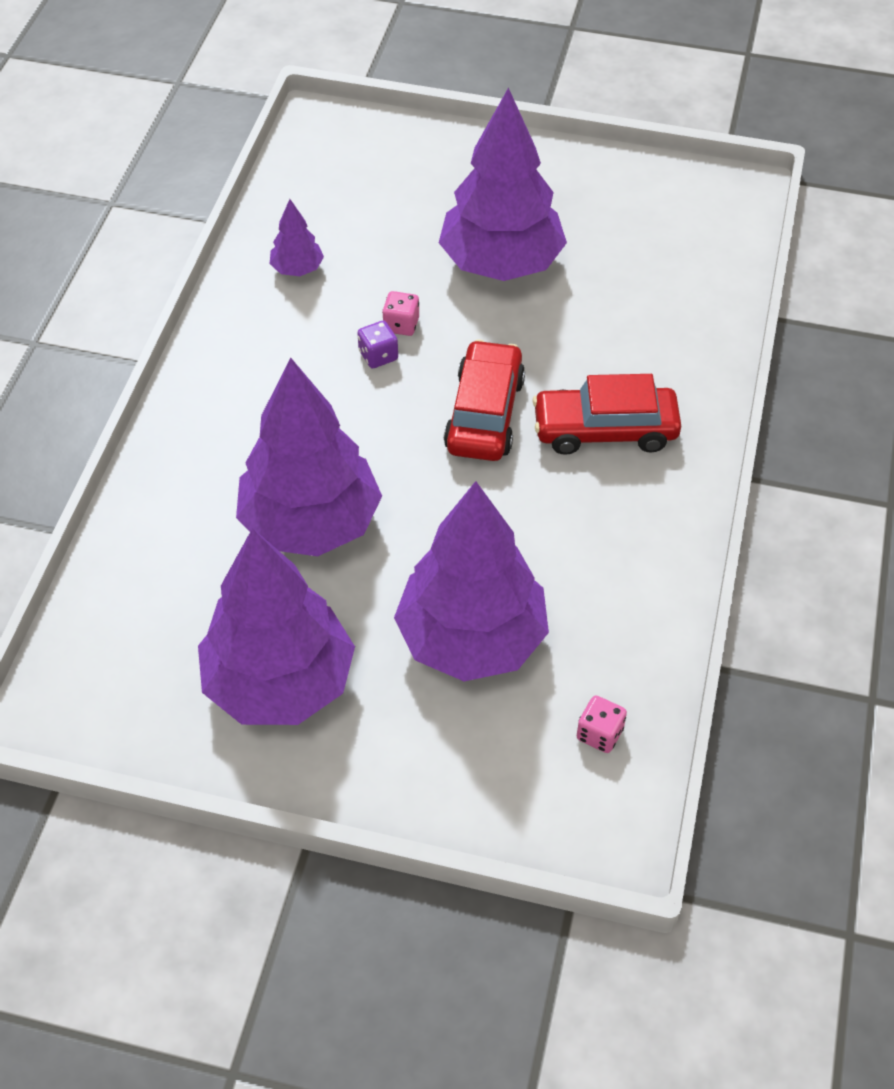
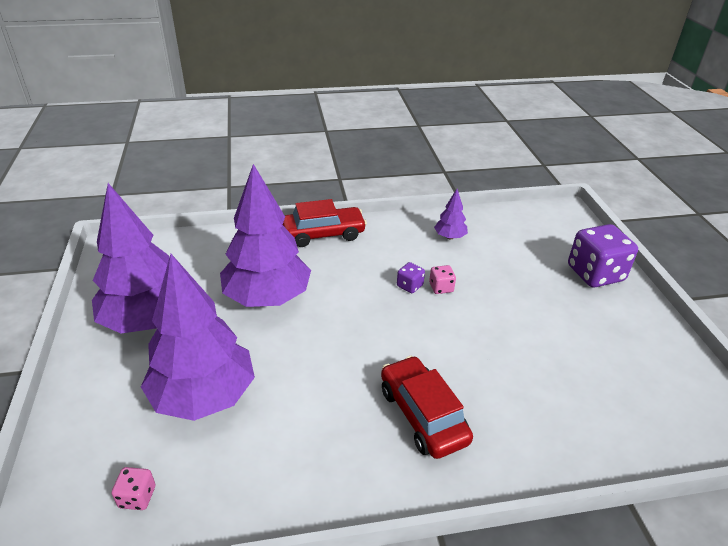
camera: 65 degrees right, 15 degrees down
(462, 164) = (595, 274): none -> purple dice
(484, 414) = (395, 346): red car -> red car (323, 234)
(501, 264) = (529, 316): purple tree -> none

